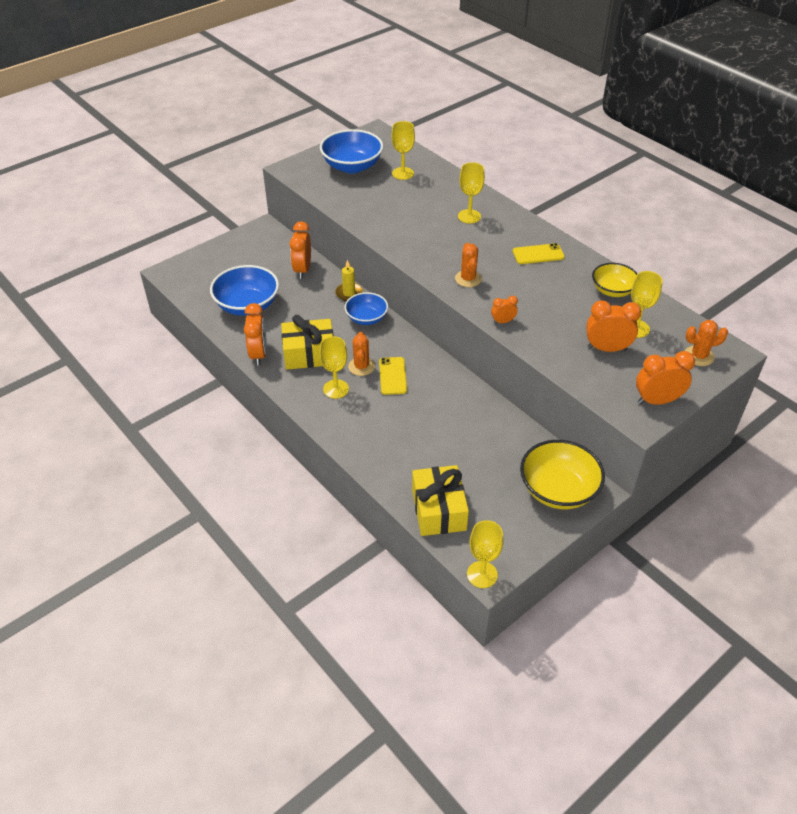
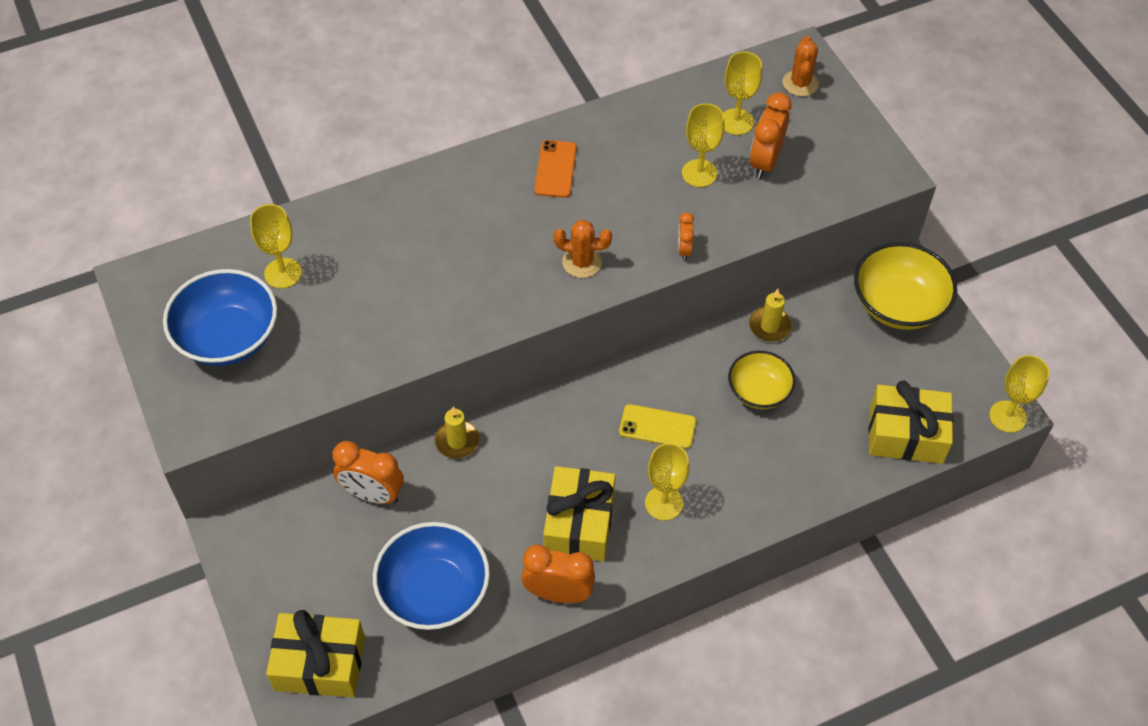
camera: 75 degrees left, 10 degrees up
(195, 275) = (319, 663): none -> yellow gift
(361, 366) = (627, 461): orange cactus -> none
(366, 318) = (524, 431): blue bowl -> none
(469, 216) = (435, 220): yellow goblet -> yellow goblet (699, 173)
(500, 418) = (769, 326): none -> yellow candle
(538, 254) = (555, 169): yellow phone -> orange phone
(612, 290) = (657, 118): yellow bowl -> yellow bowl (759, 391)
(657, 400) = (864, 147): orange clock -> none

